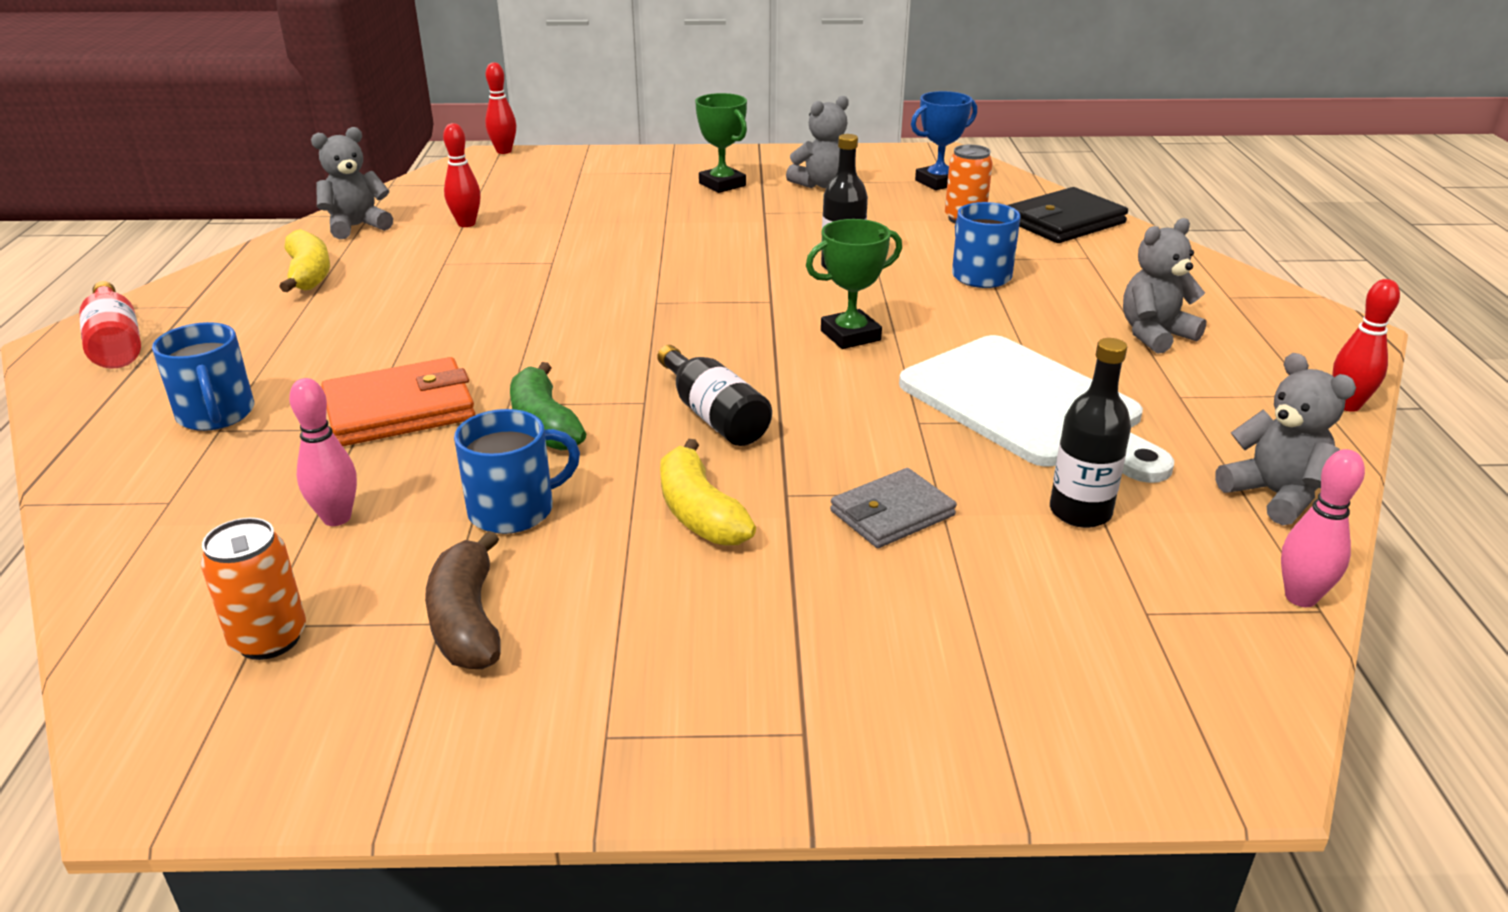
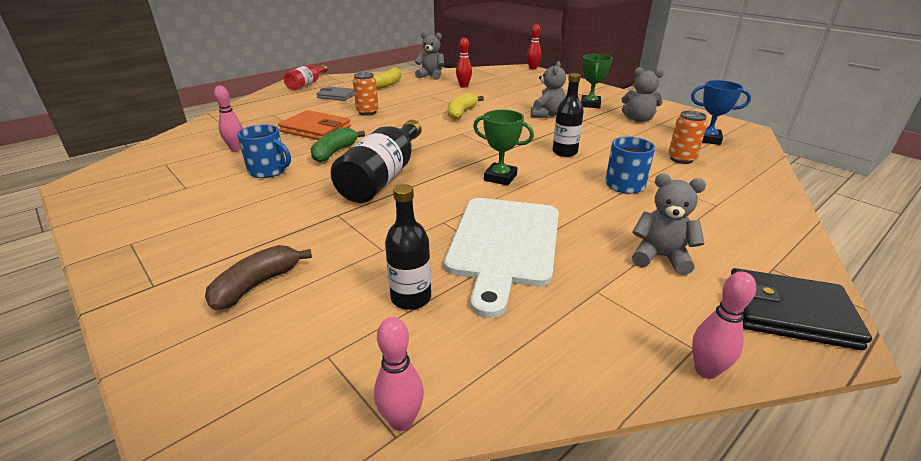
camera: 50 degrees right, 0 degrees up
(216, 414) = (281, 110): blue mug -> none
(269, 639) = (157, 168): orange can -> orange can (367, 112)
(467, 621) = (189, 191): brown banana -> brown banana (257, 285)
(699, 513) = (302, 203): yellow banana -> yellow banana (461, 113)
(714, 415) = (383, 177): black bottle -> black bottle, size x1.66
(892, 513) = (348, 244): grey wallet -> grey wallet (336, 96)
(1064, 222) = (744, 184): black wallet -> black wallet (789, 313)
(1274, 495) = (522, 370): grey teddy bear -> grey teddy bear (546, 115)
(1347, 405) = (706, 370): red bowling pin -> pink bowling pin

